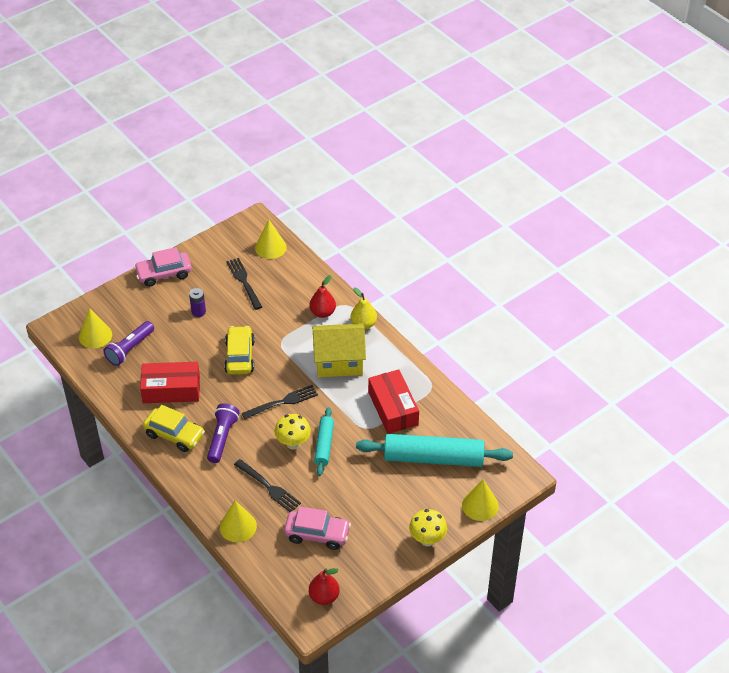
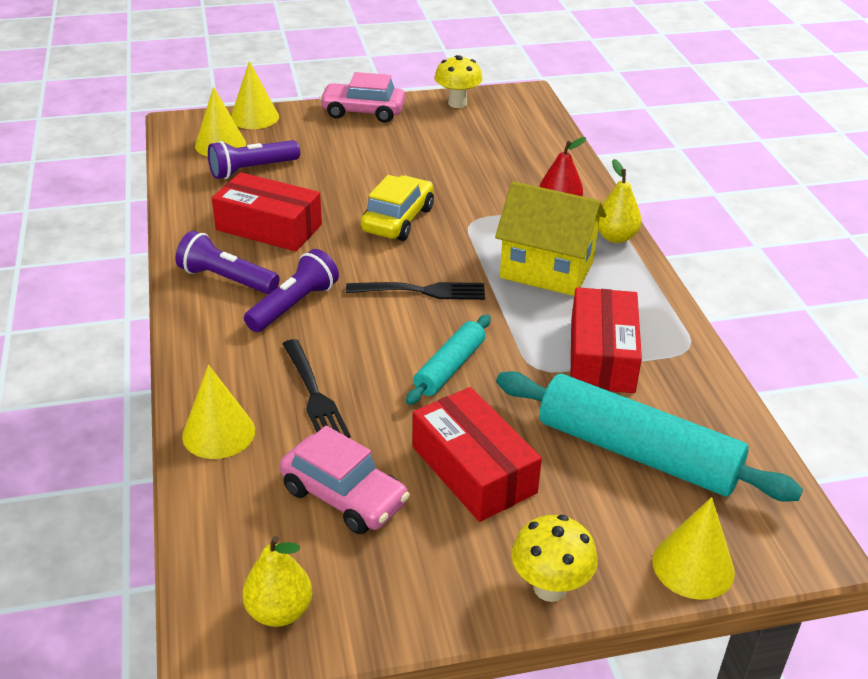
camera: 25 degrees right, 10 degrees down
(174, 435) = (227, 279): yellow car -> purple flashlight
(198, 312) = (378, 159): purple battery -> none
(244, 282) = (466, 146): black fork -> none
(270, 247) = (529, 123): yellow cone -> yellow cone (254, 117)
(293, 443) = (399, 349): yellow mushroom -> yellow mushroom (457, 103)
(324, 597) = (279, 611): red pear -> yellow pear
(366, 497) = (473, 470): none -> red box

